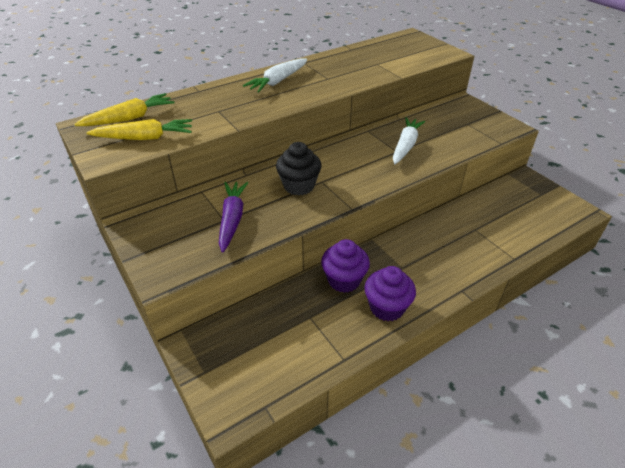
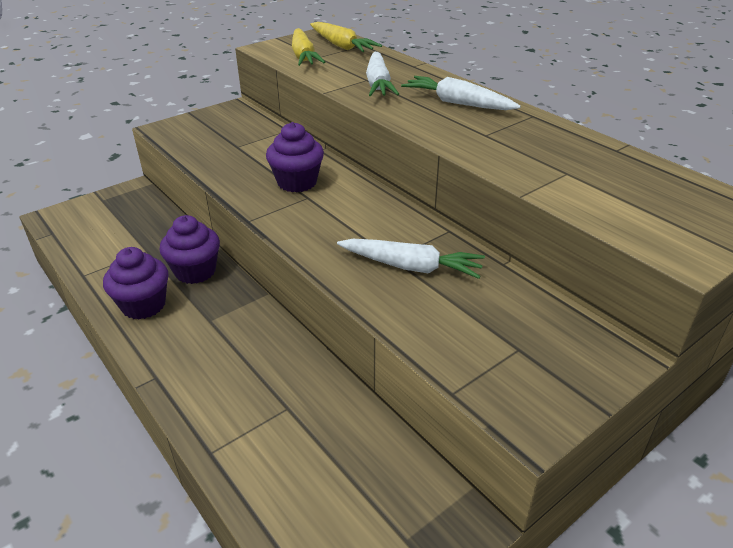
camera: 85 degrees right, 5 degrees down
(230, 106) = (378, 84): none -> white carrot
(232, 219) = (237, 150): purple carrot -> none
(299, 186) = (297, 182): black cupcake -> purple cupcake

